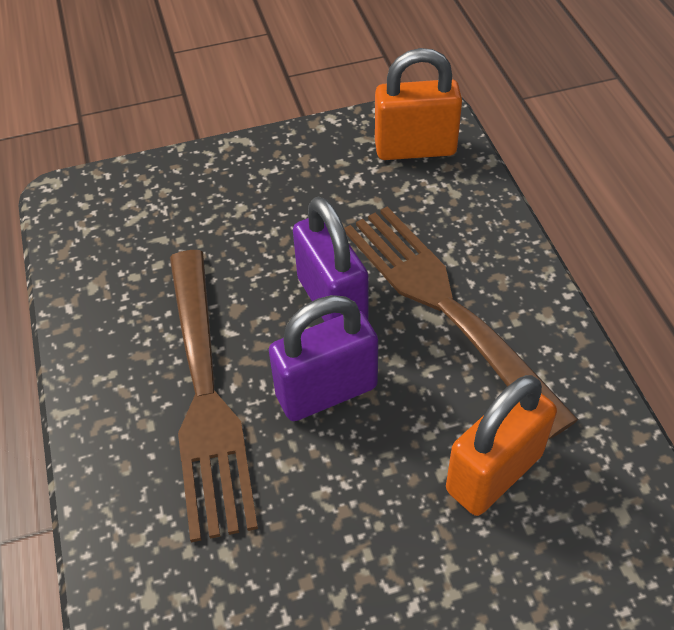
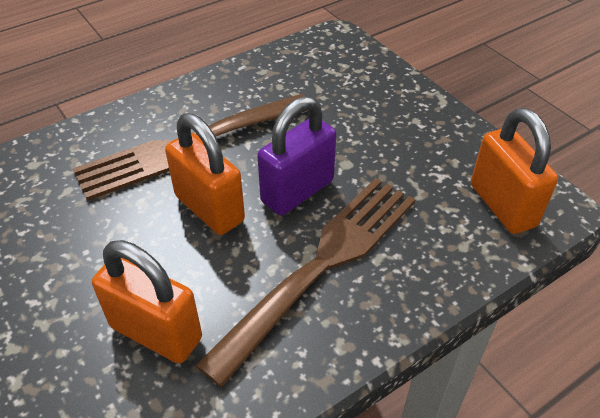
camera: 70 degrees right, 5 degrees down
(326, 391) = (209, 208): purple padlock -> orange padlock

